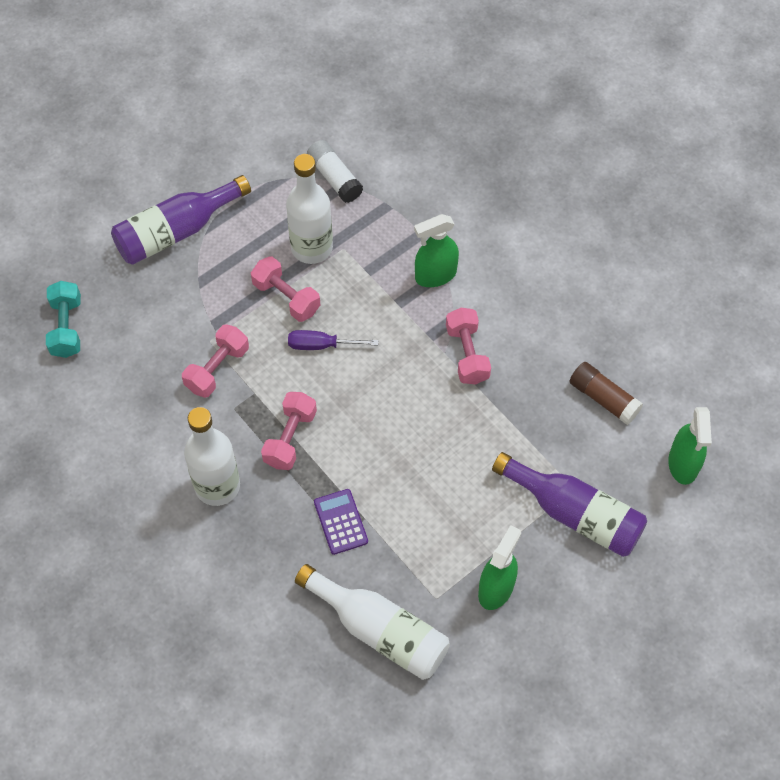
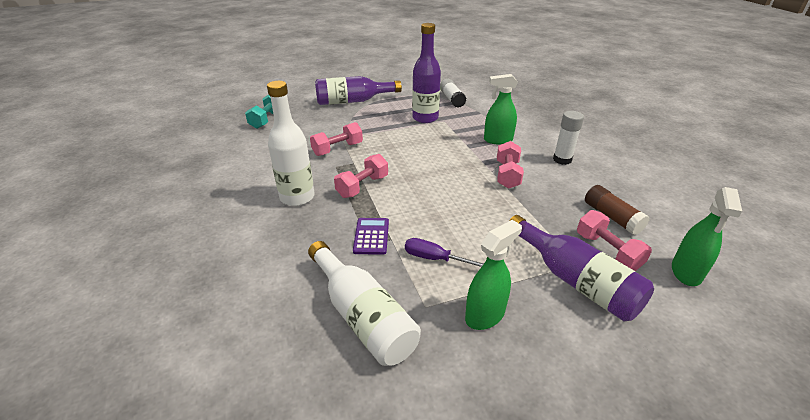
camera: 20 degrees right, 25 degrees down
(286, 297) = (399, 131): pink dumbbell -> pink dumbbell (607, 251)
(312, 248) = (425, 118): white bottle -> purple bottle
(321, 345) = (408, 152): purple screwdriver -> purple screwdriver (434, 258)
(531, 297) = (562, 160): none -> white glue stick

